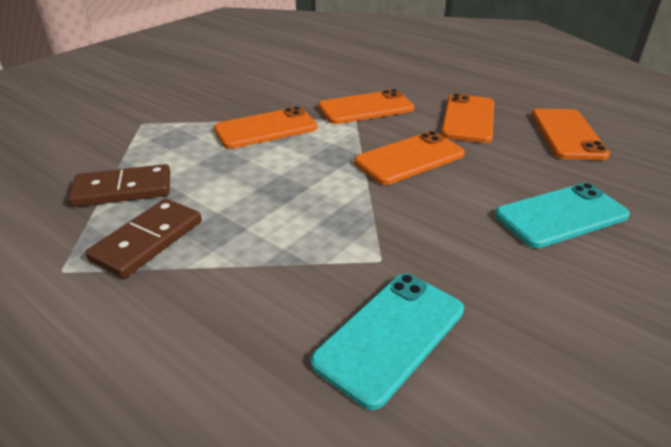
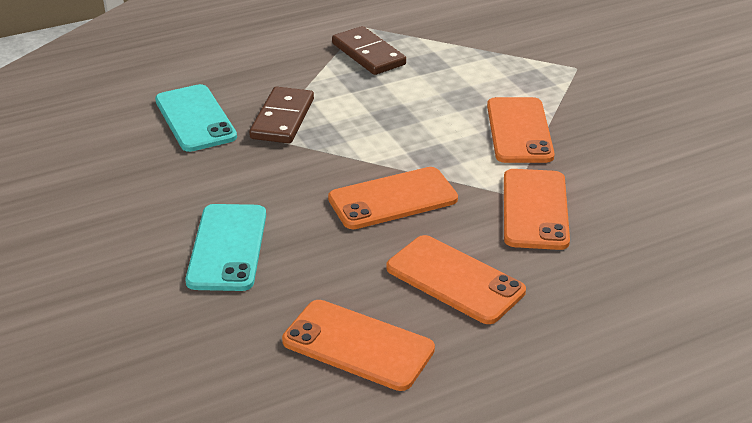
camera: 115 degrees right, 0 degrees up
(123, 190) = (448, 50): brown domino -> brown domino (282, 119)
(409, 158) = (393, 199): orange phone -> orange phone turned 75 degrees clockwise

